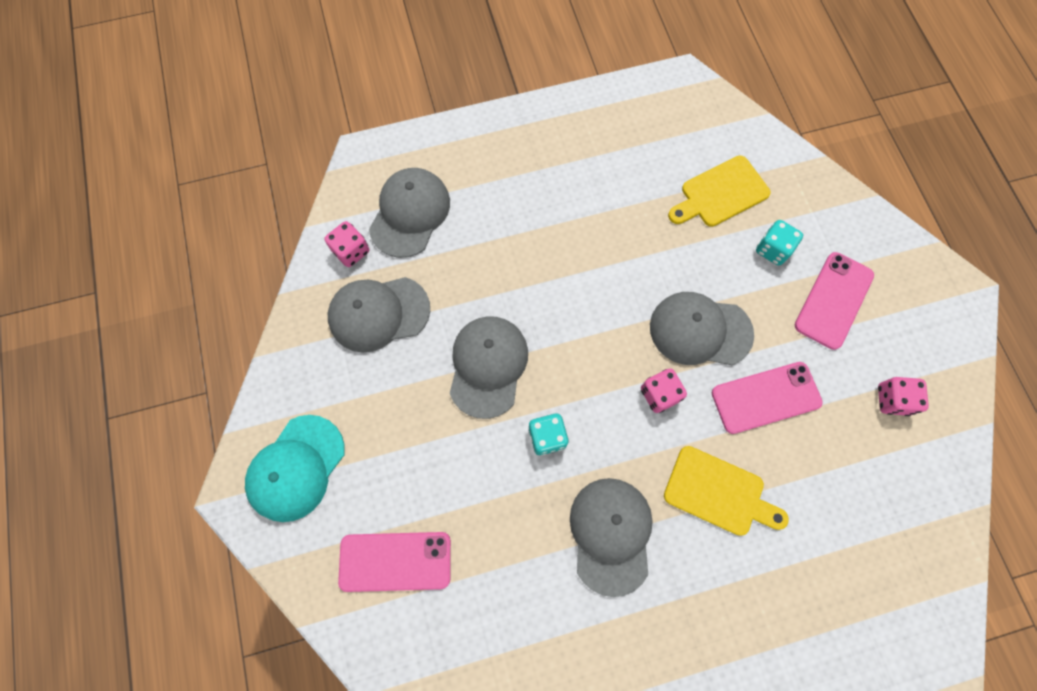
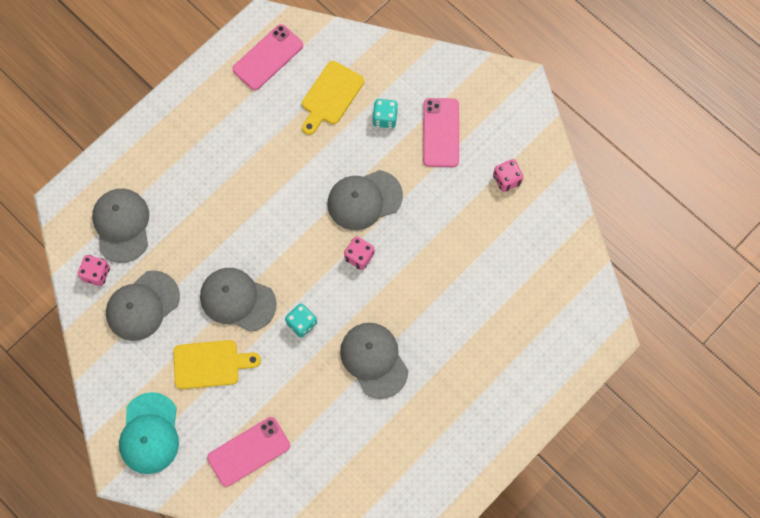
camera: 30 degrees left, 0 degrees up
(488, 366) = (237, 300): grey cap -> grey cap turned 45 degrees counterclockwise
(719, 492) = (427, 297): yellow cutting board -> yellow cutting board (210, 364)
(766, 398) = (428, 221): pink phone -> pink phone (268, 57)

